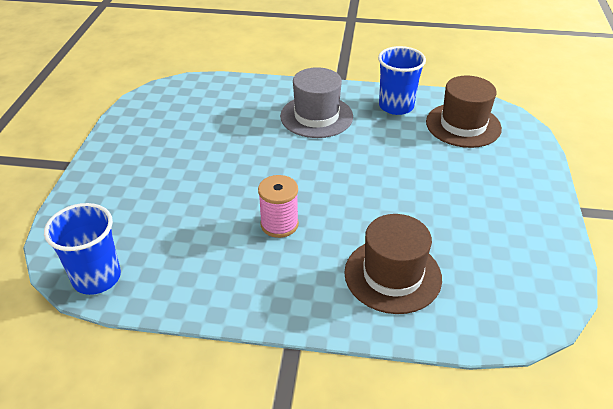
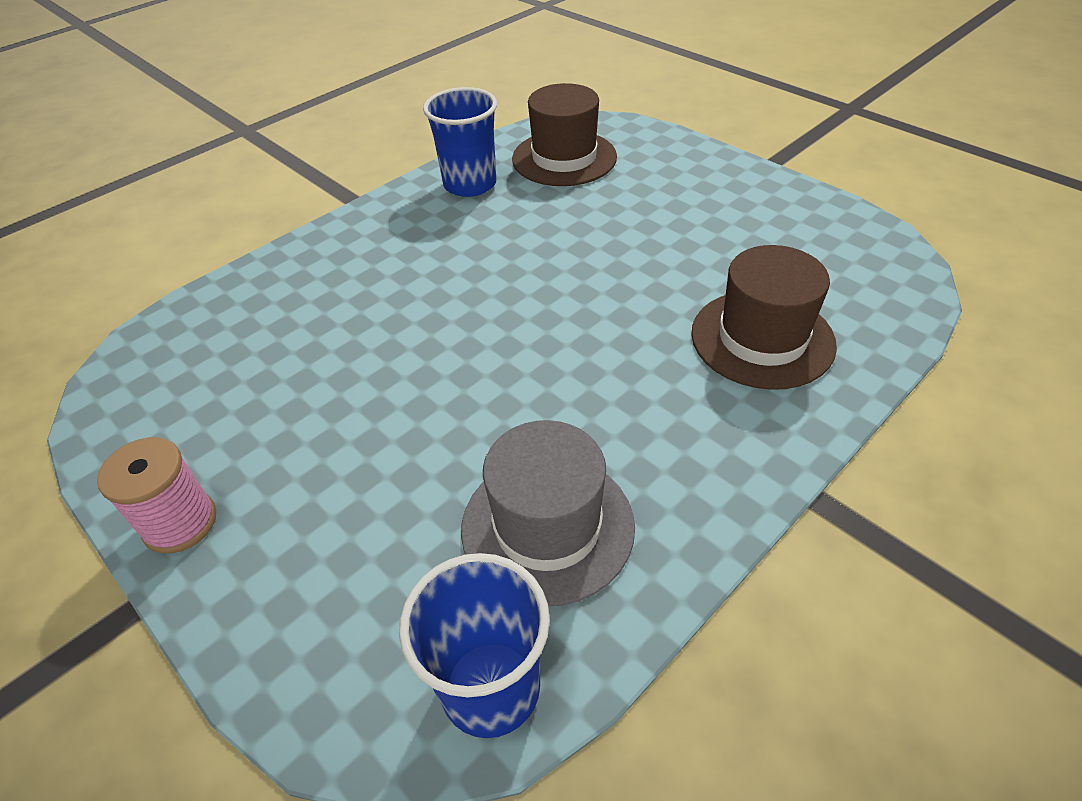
camera: 50 degrees left, 5 degrees up
(279, 224) = (579, 395): pink spool -> pink spool (180, 523)
(316, 116) = (403, 254): grey hat -> grey hat (547, 526)

